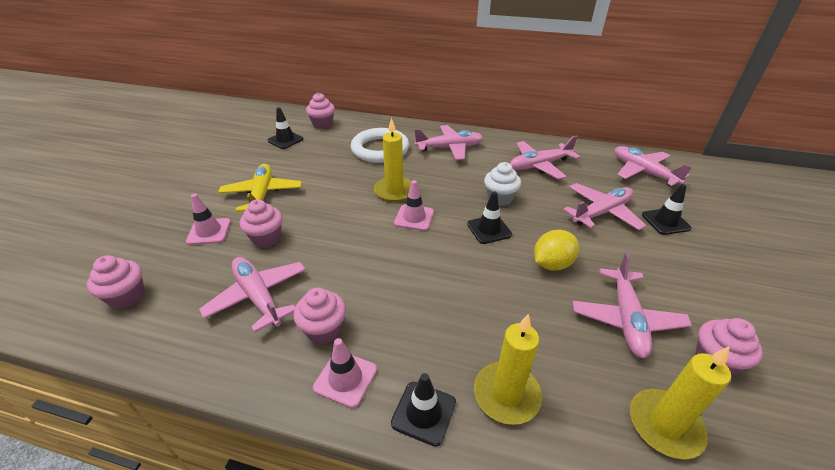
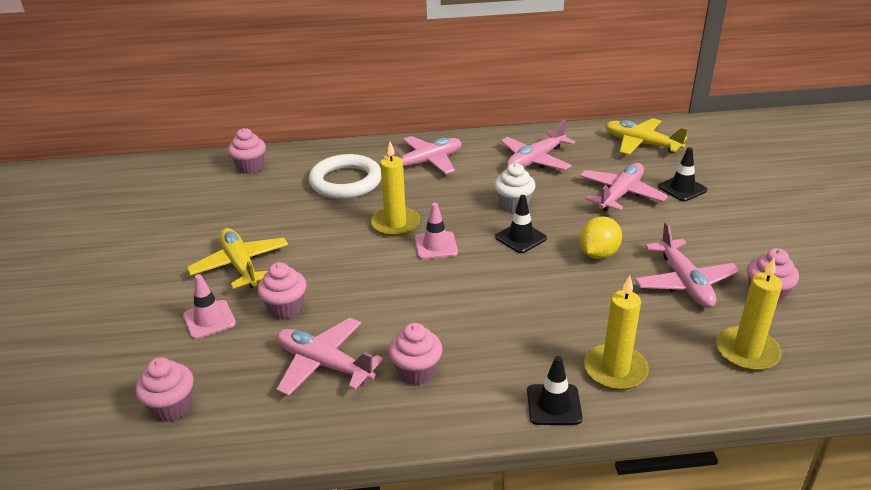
camera: 20 degrees left, 5 degrees down
(285, 140) = (216, 196): black traffic cone -> none
(345, 378) = (466, 402): pink traffic cone -> none
(643, 172) = (641, 144): pink plane -> yellow plane

